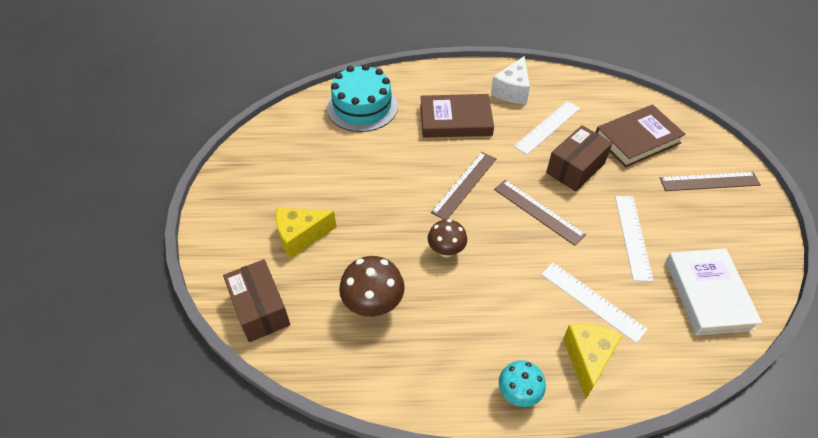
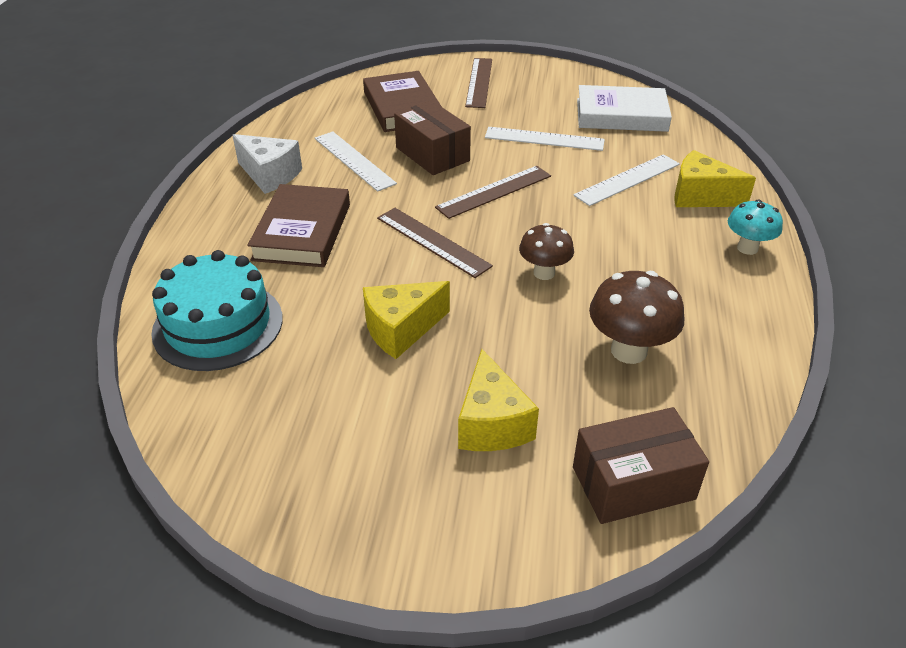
camera: 80 degrees left, 10 degrees down
(372, 183) = (401, 329): none -> yellow cheese

